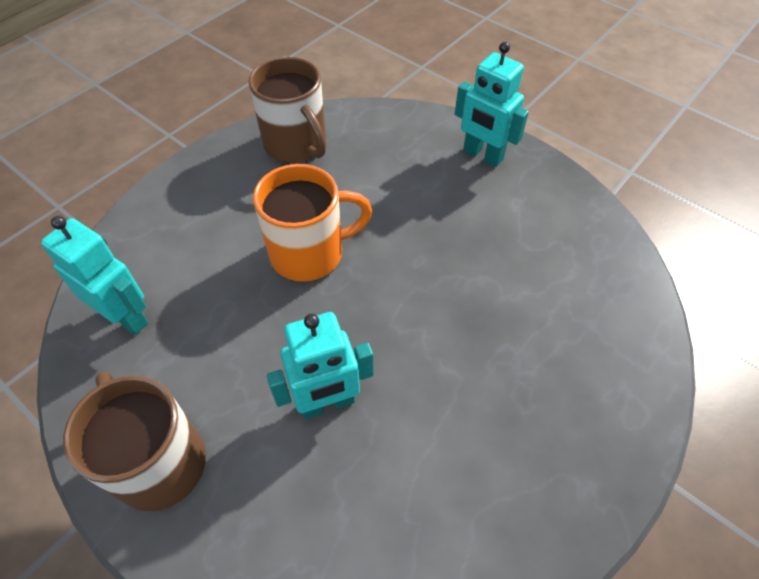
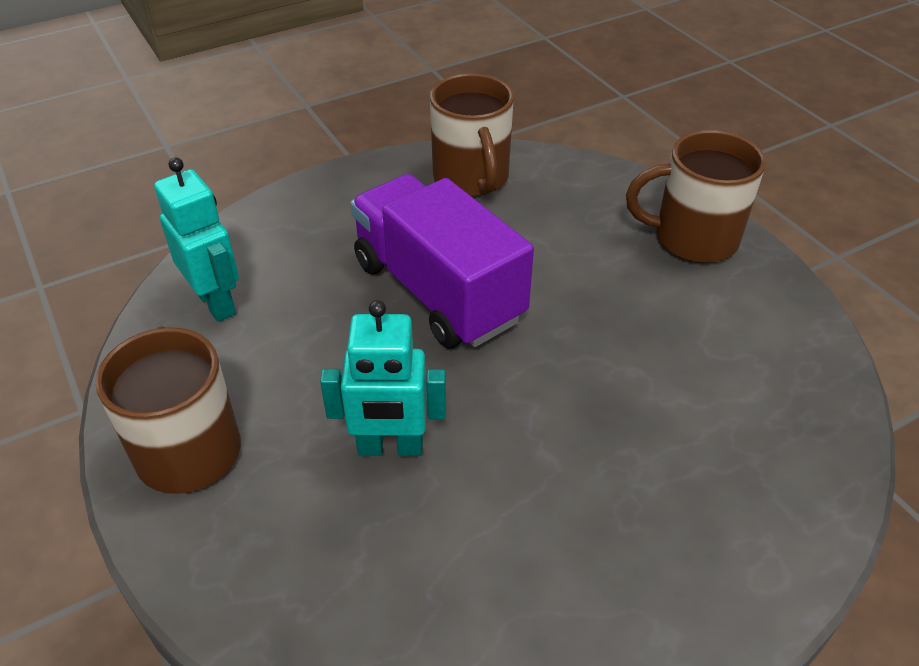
camera: 20 degrees right, 10 degrees down
(309, 253) = (438, 291): orange mug -> purple truck
(482, 155) = (692, 238): turquoise robot -> brown mug

